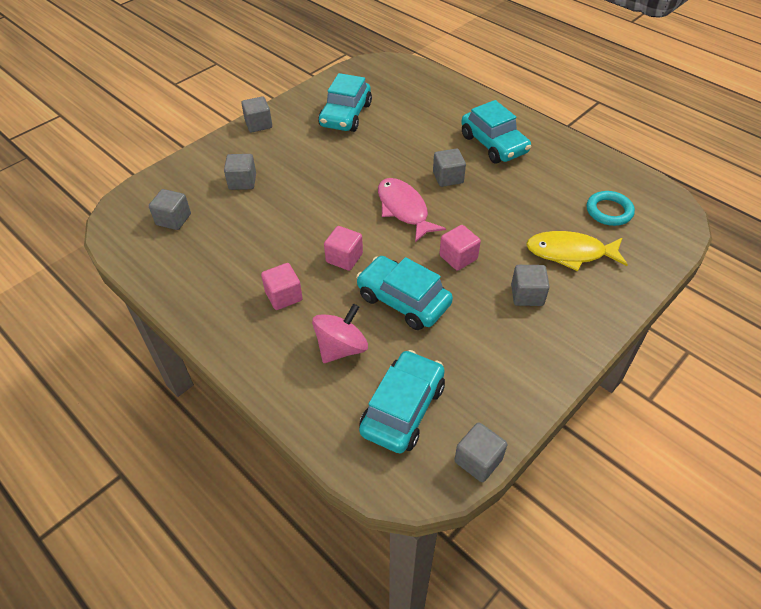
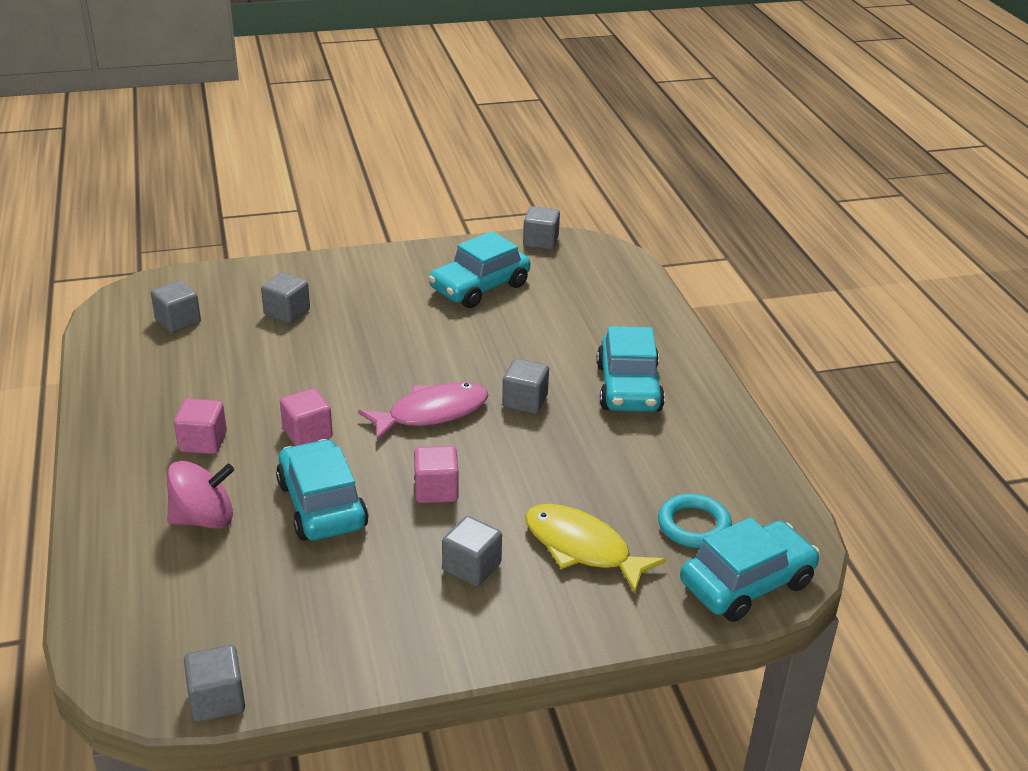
camera: 30 degrees right, 15 degrees down
(258, 124) = (369, 261): grey cube -> grey cube (540, 242)
(403, 409) = (198, 608): turquoise car -> turquoise car (746, 583)
(404, 209) = (432, 413): pink fish -> pink fish turned 60 degrees clockwise

